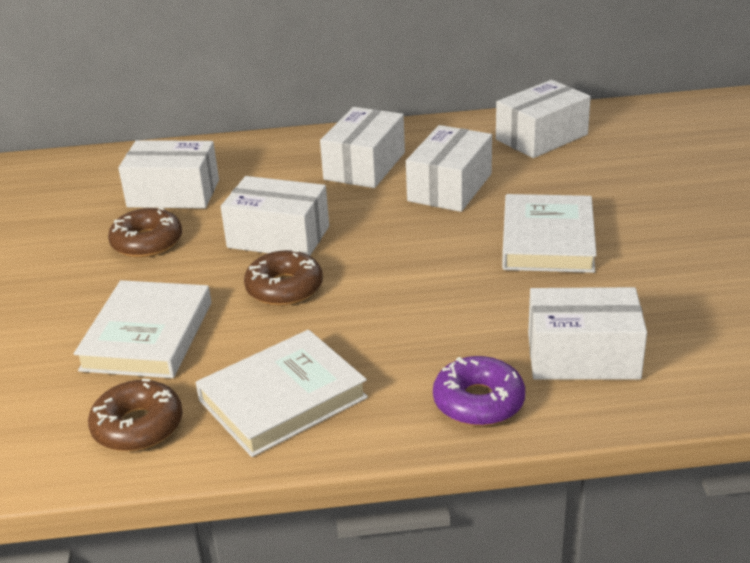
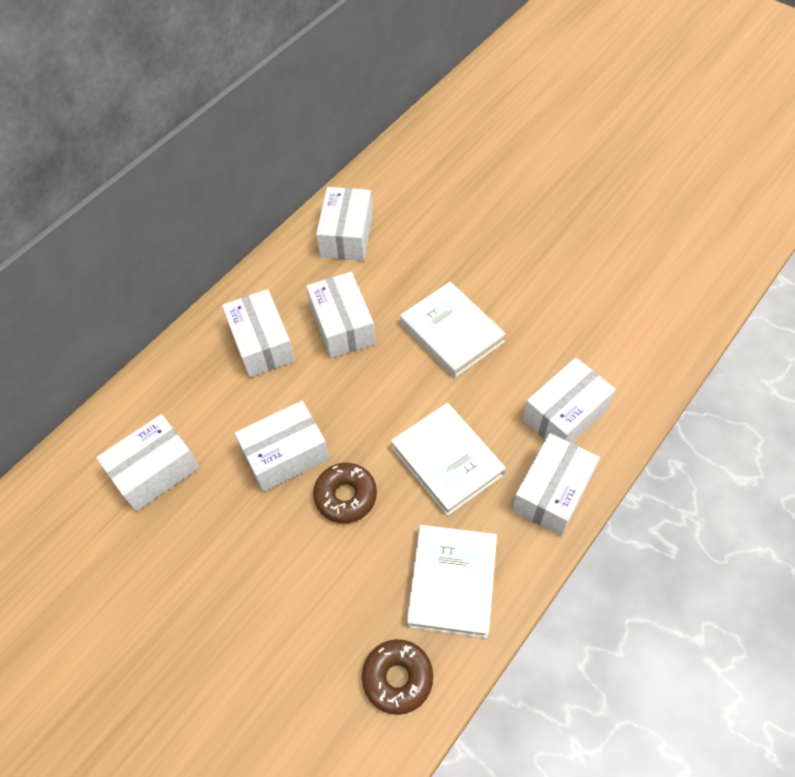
camera: 45 degrees left, 25 degrees up
(147, 242) = (199, 531): brown donut -> none
(147, 336) = (310, 608): white book -> white book (447, 461)
(478, 402) = (552, 492): purple donut -> white box

